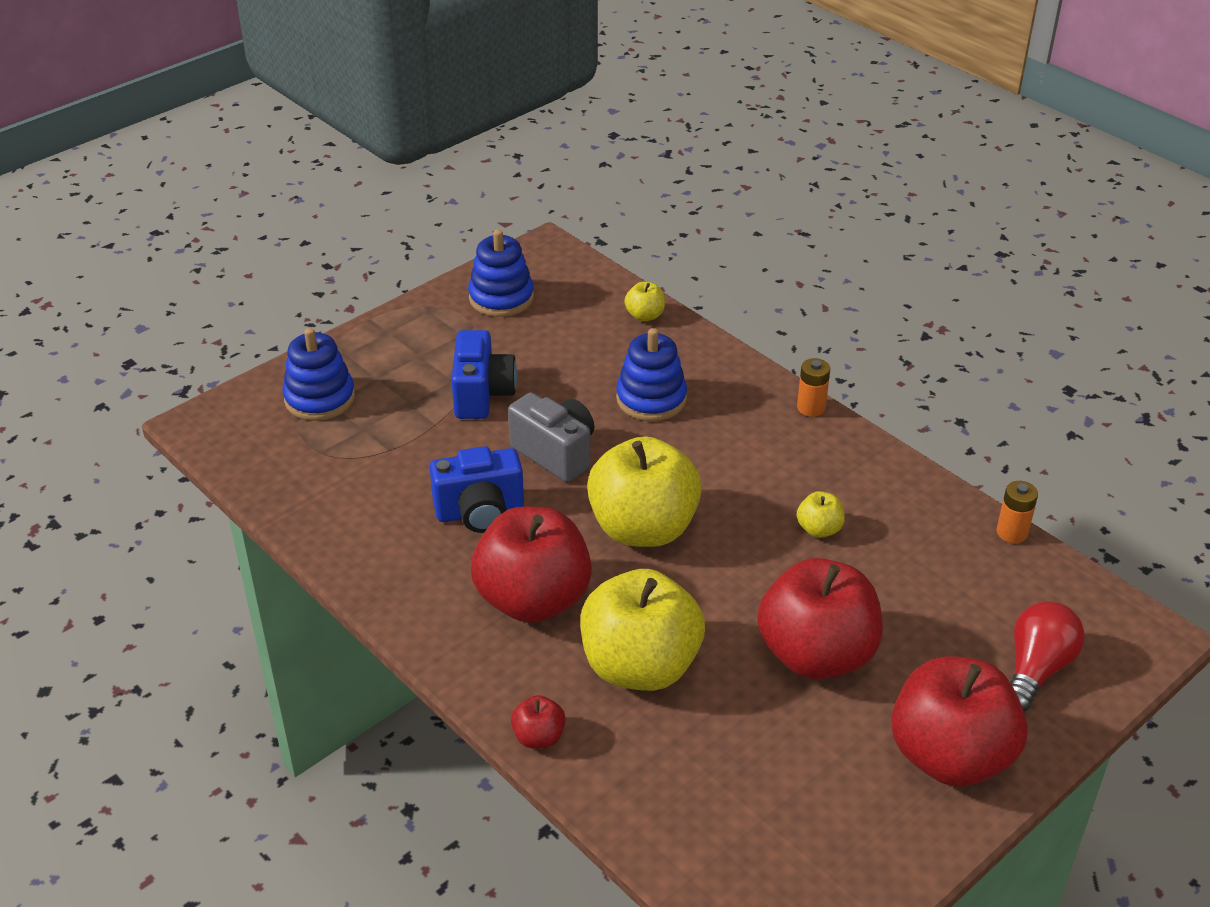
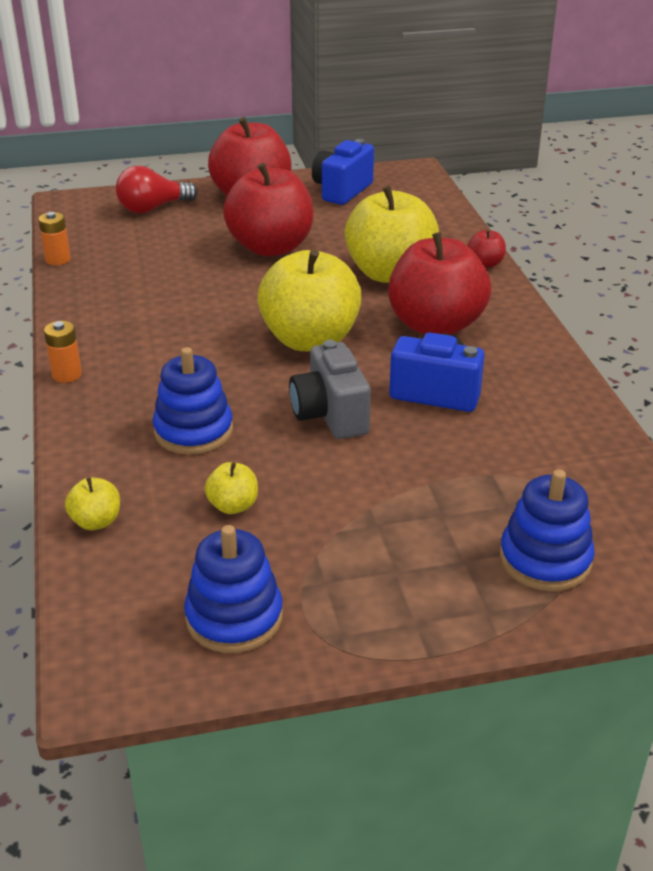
camera: 150 degrees left, 5 degrees down
(482, 394) = (356, 496): blue camera -> blue camera (342, 191)
(819, 529) = (181, 300): yellow apple -> yellow apple (233, 506)

